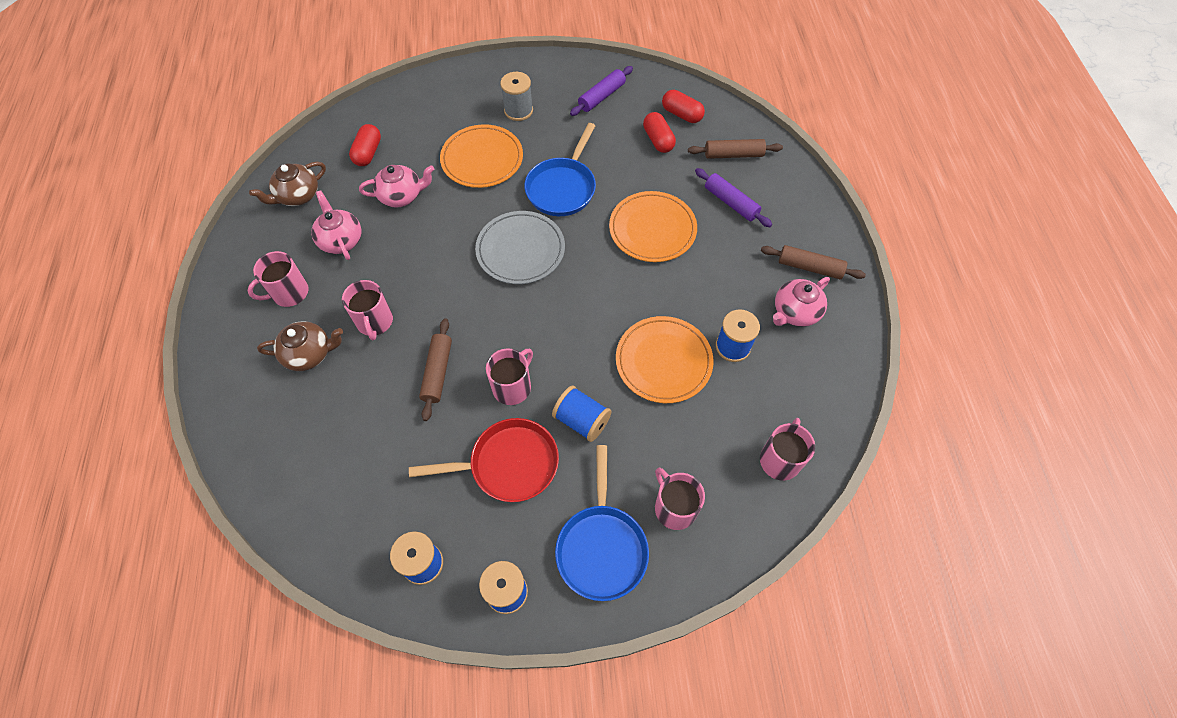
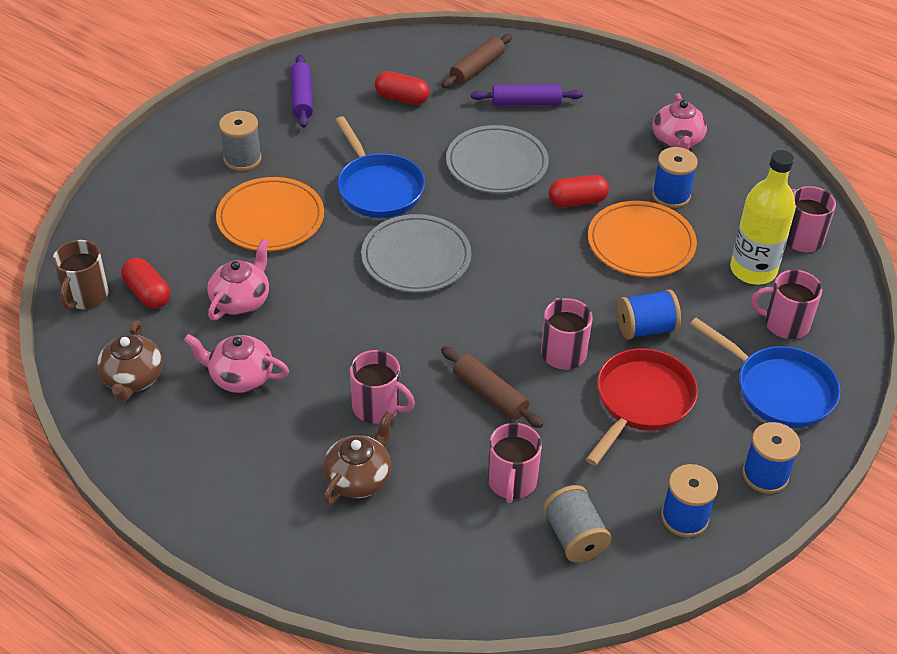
camera: 50 degrees left, 15 degrees down
(289, 293) = (260, 454): pink mug -> pink mug (512, 481)
(342, 130) = (85, 295): none -> brown mug
(353, 506) = (574, 537): none -> grey spool
(652, 229) = (497, 164): orange plate -> grey plate
(681, 114) = (392, 67): red capsule -> red capsule (577, 201)
(710, 450) = (753, 270): none -> yellow bottle
(809, 267) = (644, 105): brown rolling pin -> none

